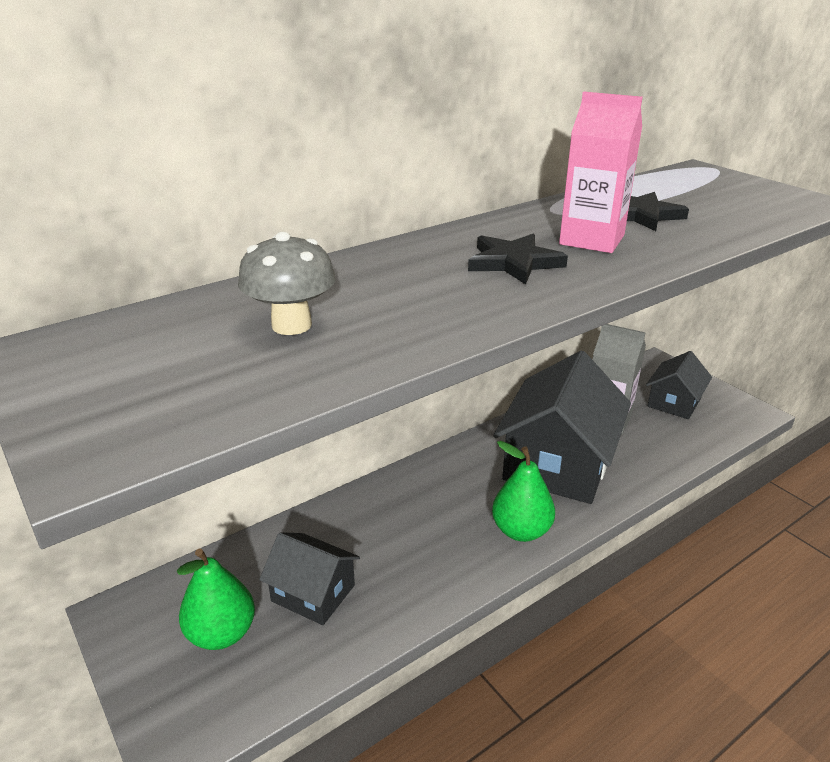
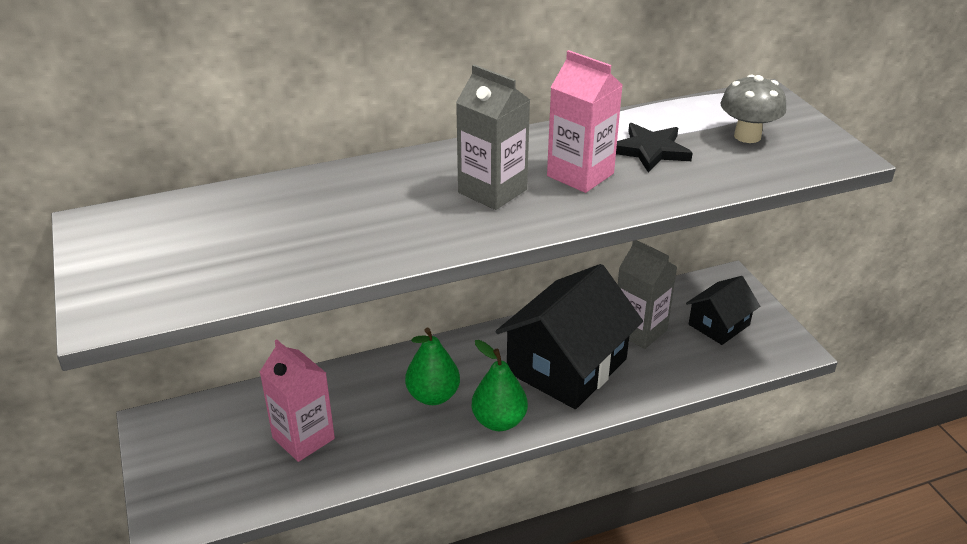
camera: 15 degrees right, 5 degrees up
(221, 633) = (223, 455): green pear -> green pear (433, 396)
(291, 325) = (279, 229): grey mushroom -> grey mushroom (747, 136)
(313, 593) = (303, 438): black house -> pink carton
(514, 262) = (492, 191): black star -> grey carton

